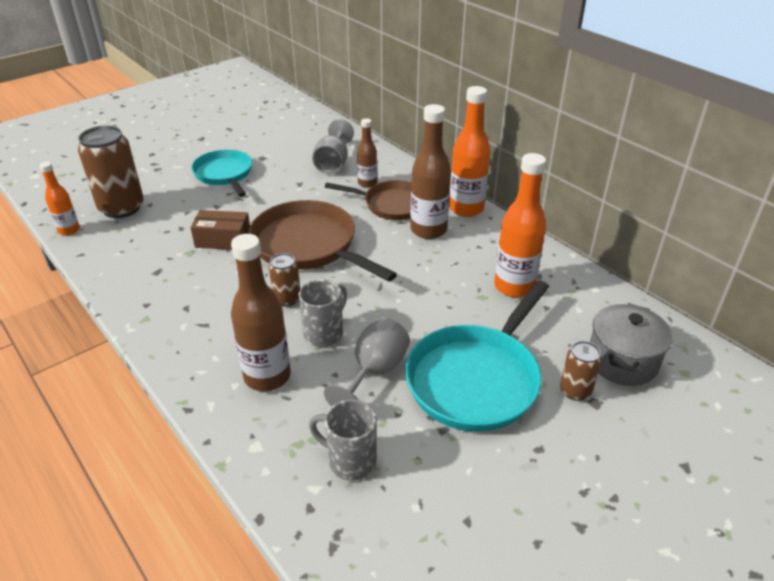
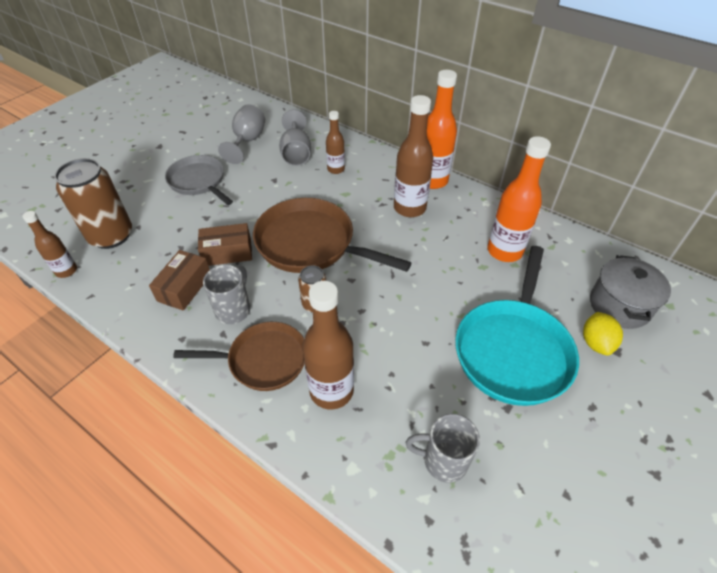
camera: 15 degrees left, 10 degrees up
(69, 230) = (66, 271): orange bottle -> brown bottle
(169, 262) = (184, 287): none -> brown box
(224, 174) = (199, 181): turquoise pan -> grey pan
(324, 333) = (364, 333): grey mug -> grey mug (234, 309)
(374, 372) = (425, 364): grey goblet -> grey goblet (247, 141)
(392, 204) = (367, 187): brown pan -> brown pan (263, 360)
(575, 391) = (596, 343): brown can -> yellow lemon

